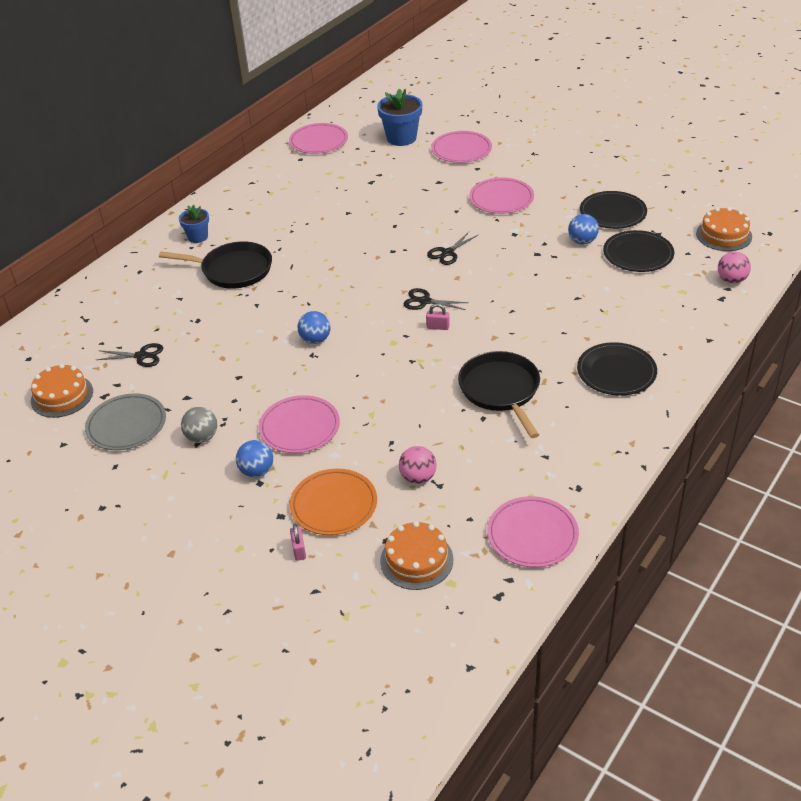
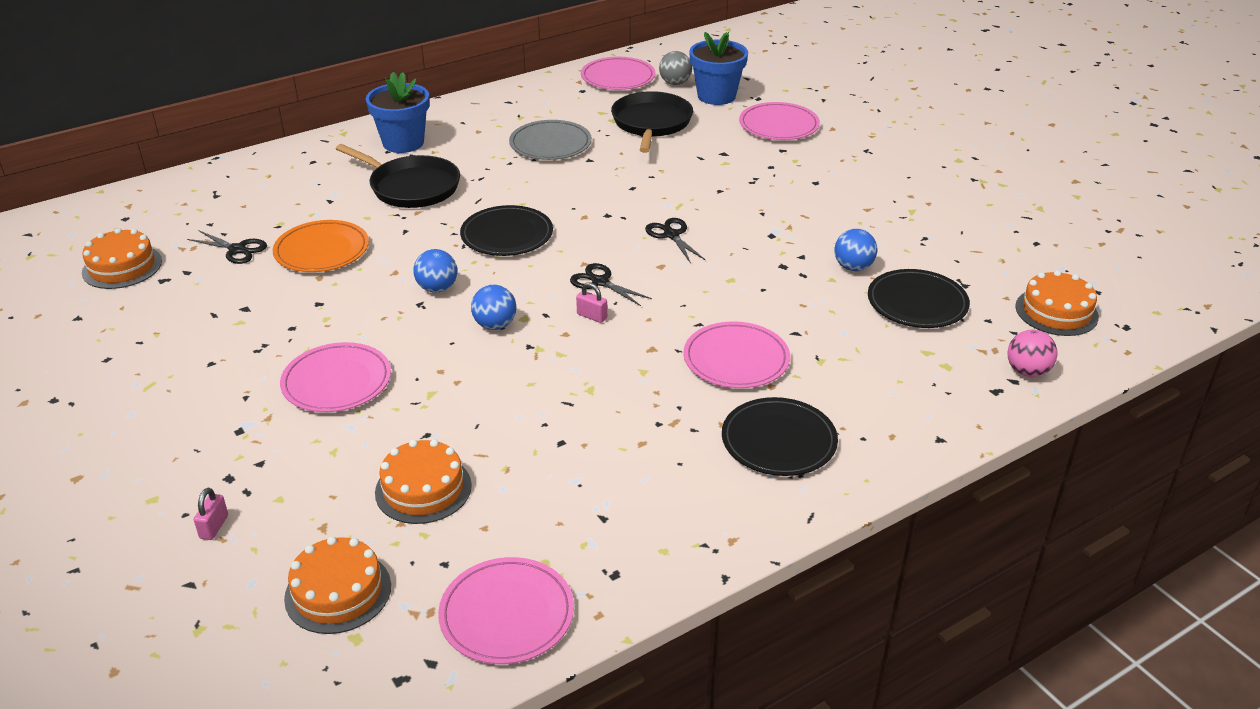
camera: 20 degrees right, 5 degrees down
(126, 425) = (158, 318): grey plate -> grey plate (550, 144)
(198, 237) = (403, 143): blue flower pot -> blue flower pot, size x1.66
(202, 437) = (222, 358): grey ball -> grey ball (675, 83)
(257, 471) = (247, 416): blue ball -> blue ball (495, 325)
(334, 505) = (298, 486): orange plate -> orange plate (322, 250)
(418, 478) = (423, 489): pink ball -> orange cake
(447, 253) = (671, 235): black scissors -> black scissors turned 90 degrees clockwise
(500, 390) = (610, 415): black pan -> black pan (651, 123)
(501, 199) = (786, 191): pink plate -> pink plate (736, 359)
(612, 213) = (919, 244): black plate -> black plate (507, 235)

